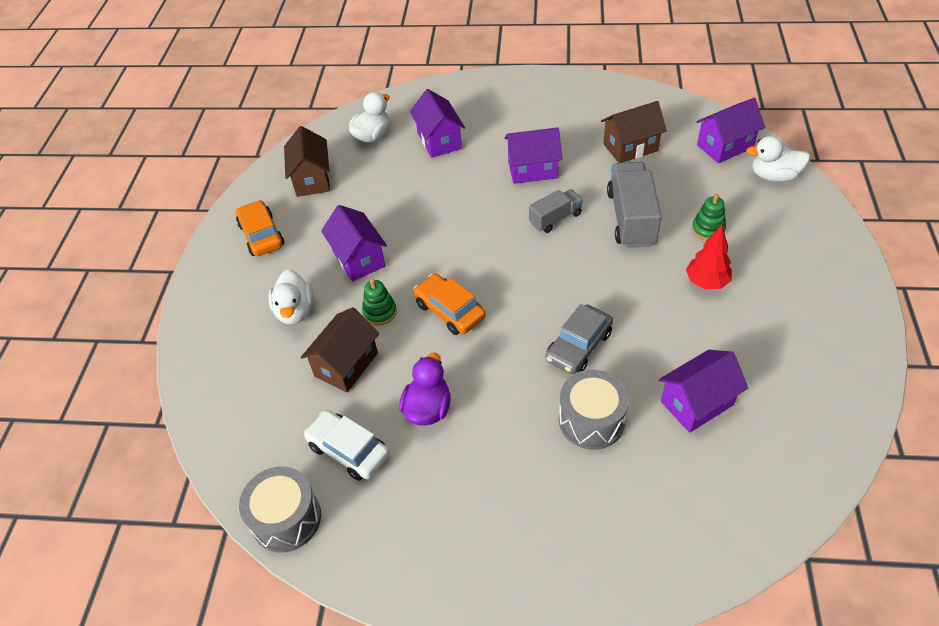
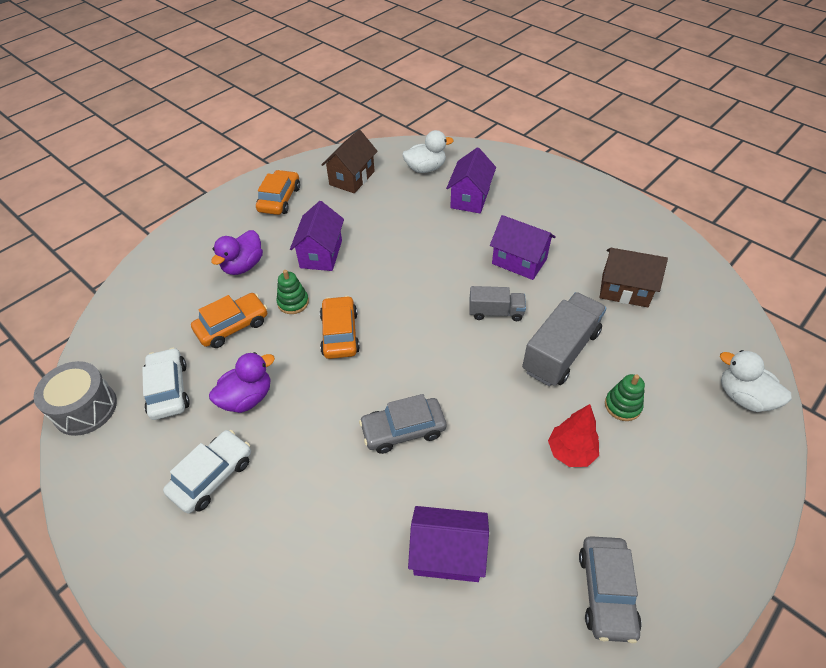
camera: 35 degrees right, 0 degrees up
(295, 311) = (243, 266): white duck -> purple duck
(346, 364) = (232, 326): brown house -> orange car
(468, 482) = (212, 476): none -> white car
(591, 420) = (348, 499): grey drum -> none
(725, 146) = (720, 340): purple house -> none
(811, 352) = (606, 592): none -> grey car

